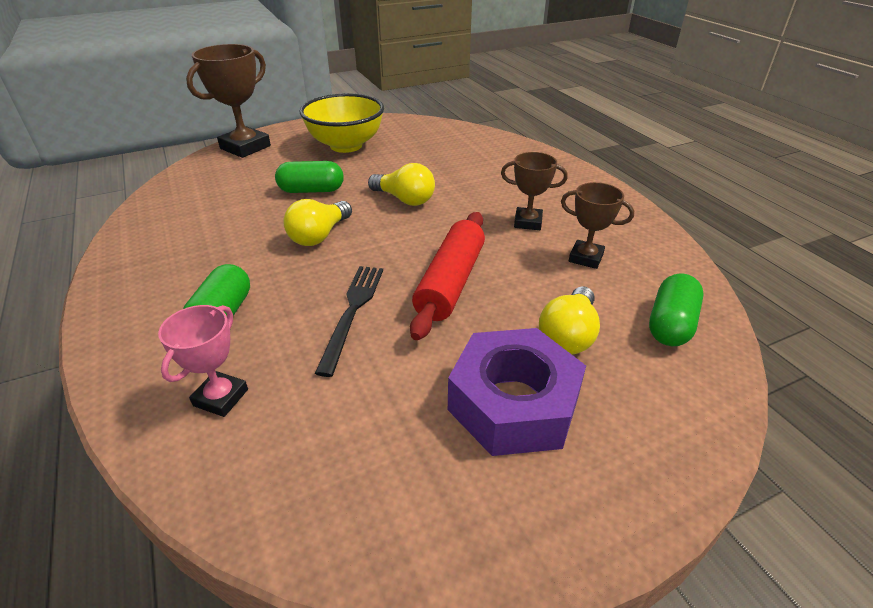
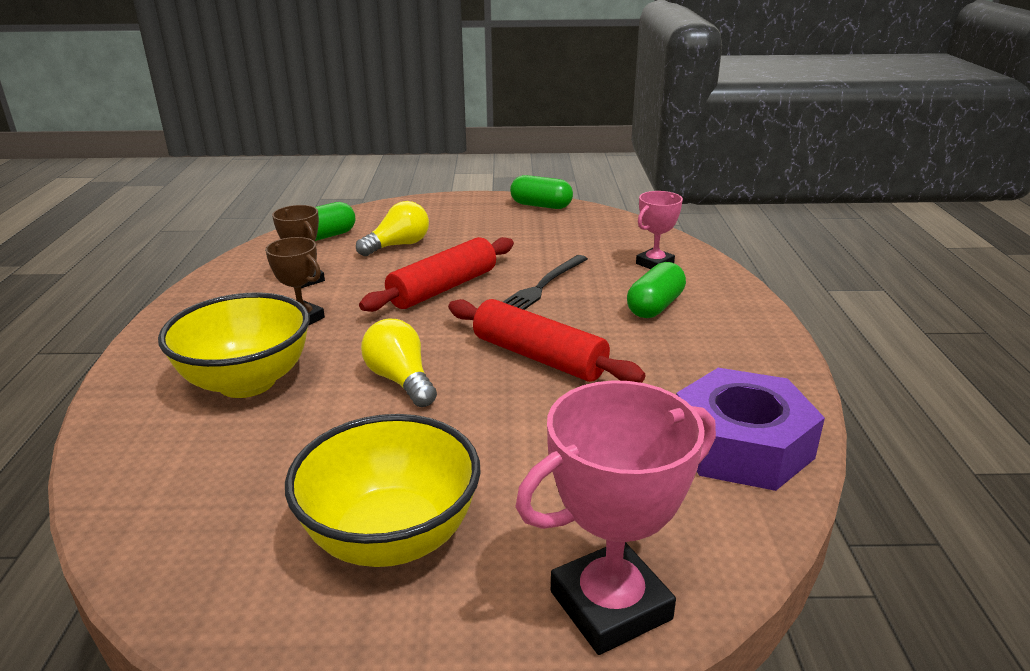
camera: 155 degrees left, 10 degrees down
(245, 147) = (610, 605): brown trophy -> pink trophy
(311, 190) = (517, 430): green capsule -> green capsule (541, 206)
(319, 236) = (539, 357): yellow light bulb -> red rolling pin
(496, 178) = (247, 382): none -> yellow bowl
(513, 403) = (472, 230): purple nut -> purple nut (741, 445)

